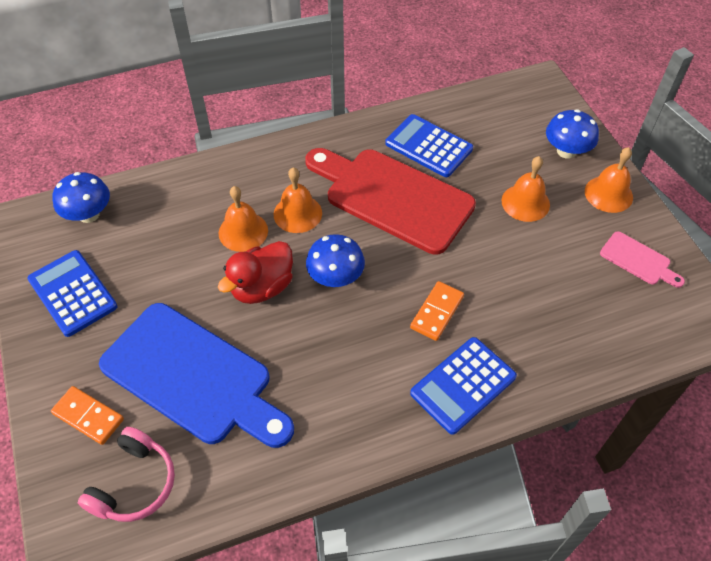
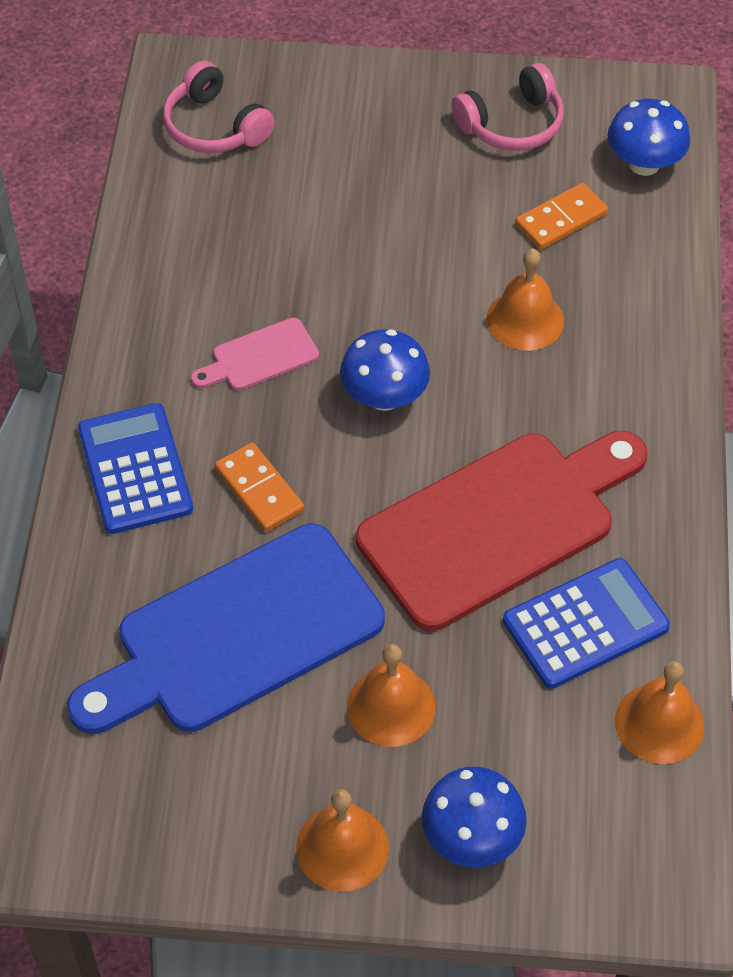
camera: 115 degrees right, 0 degrees up
(73, 293) = (512, 124): blue calculator -> pink headphones
(88, 416) = (322, 106): orange domino -> orange domino (561, 219)
(193, 376) = (318, 207): blue cutting board -> blue cutting board (238, 635)
(262, 287) = (414, 311): red duck -> none
(297, 213) = (526, 393): orange bell -> orange bell (659, 723)
(638, 260) = (191, 806): pink cutting board -> pink cutting board (260, 357)

